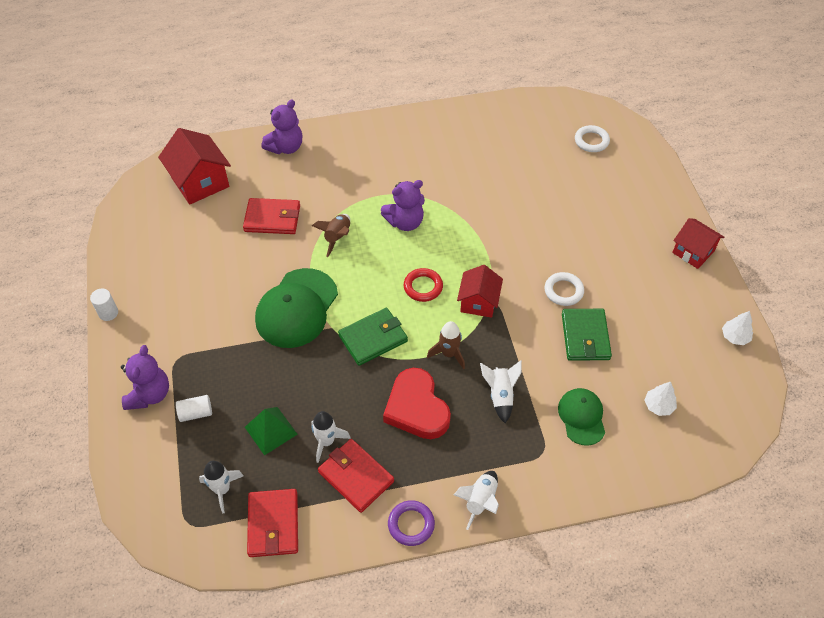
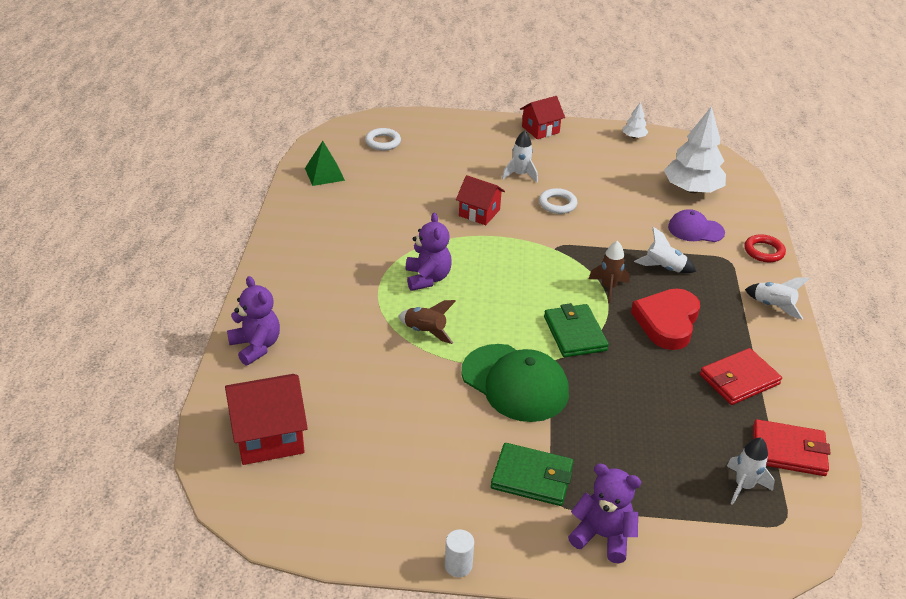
camera: 75 degrees left, 15 degrees down
(196, 413) = (639, 494): white cylinder -> none
(271, 430) = (674, 433): green pyramid -> green pyramid (324, 174)
(272, 218) = (369, 379): red wallet -> none
(326, 441) = (695, 392): white rocket -> white rocket (520, 175)
(411, 524) = (794, 353): purple ring -> none
(416, 408) = (667, 322): red heart -> red heart turned 120 degrees clockwise
(423, 287) = (520, 285): red ring -> red ring (763, 251)
(478, 302) = (552, 255): red house -> red house (479, 213)
(582, 417) = (695, 230): green cap -> purple cap
(585, 336) = (612, 206): green wallet -> green wallet (532, 477)
(658, 406) = (692, 189): white tree -> white tree, size x2.22

